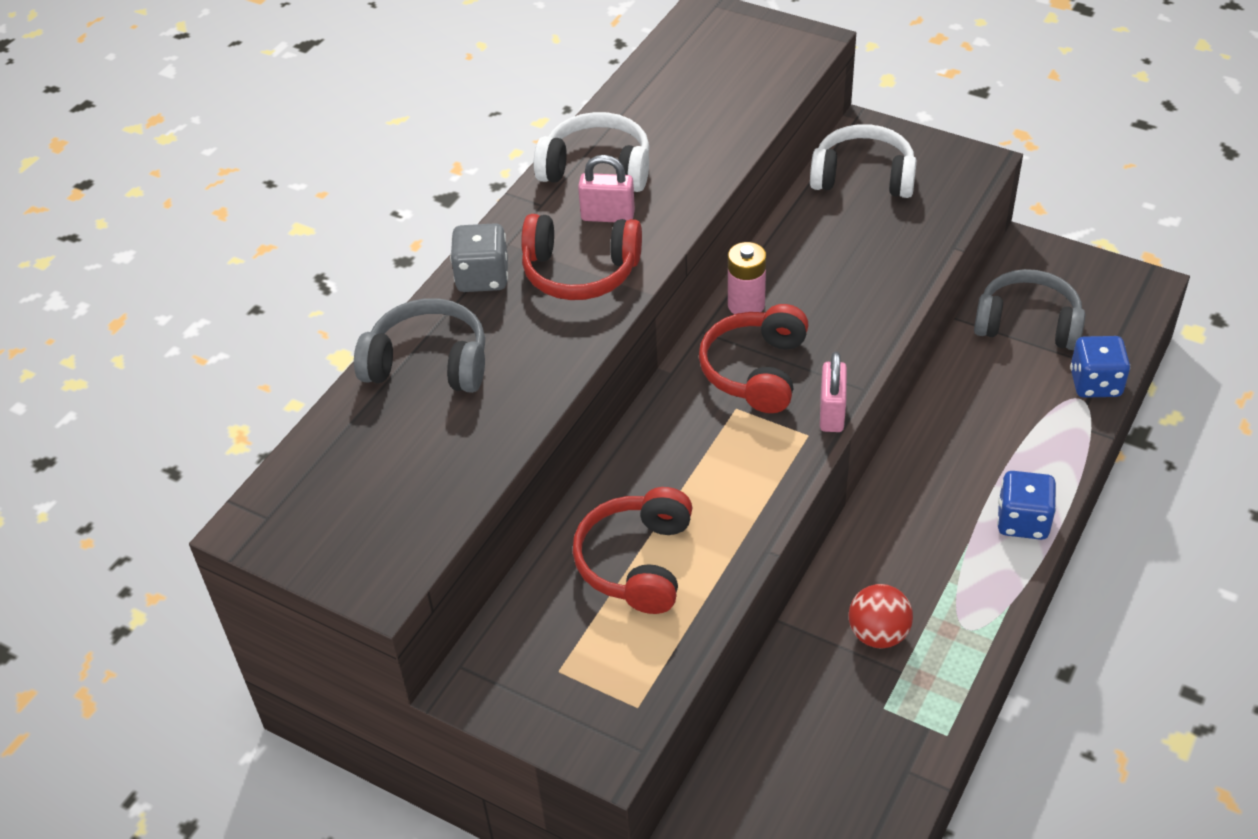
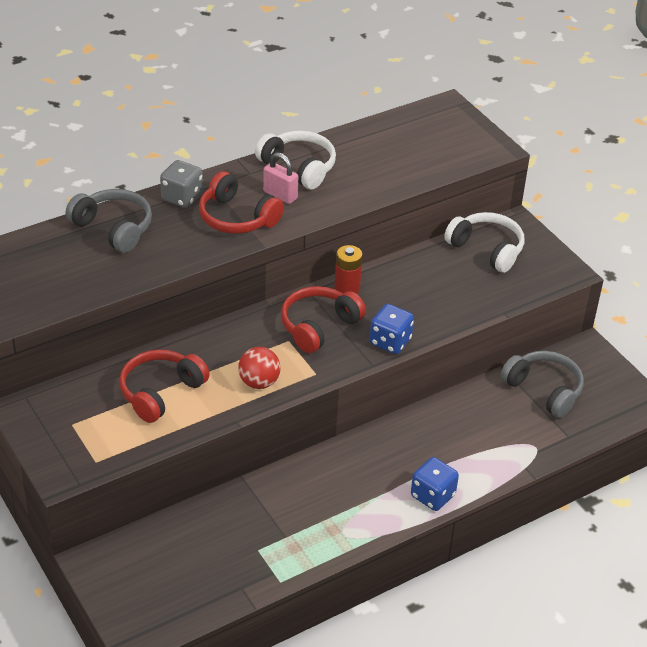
camera: 25 degrees right, 5 degrees down
(746, 305) = (347, 289): pink battery -> red battery
(831, 413) = (340, 368): pink padlock -> none
(878, 634) = (290, 511): red ball -> red ball (259, 382)
(1095, 383) = (554, 443): blue dice -> blue dice (390, 341)

